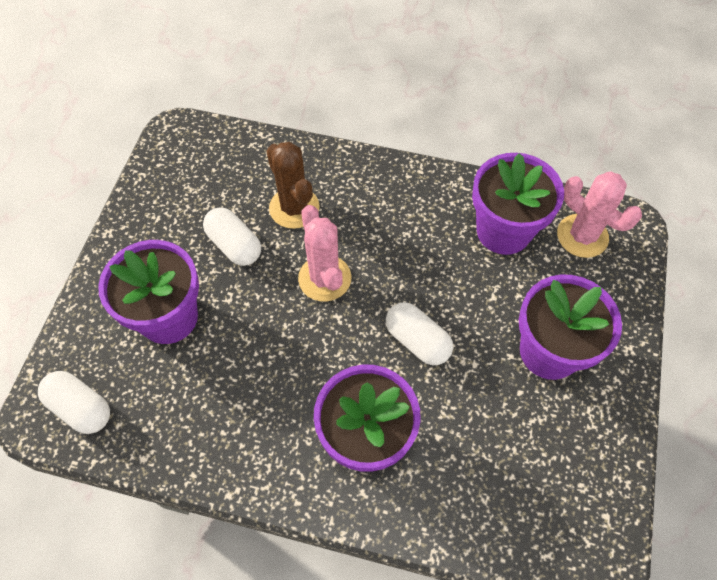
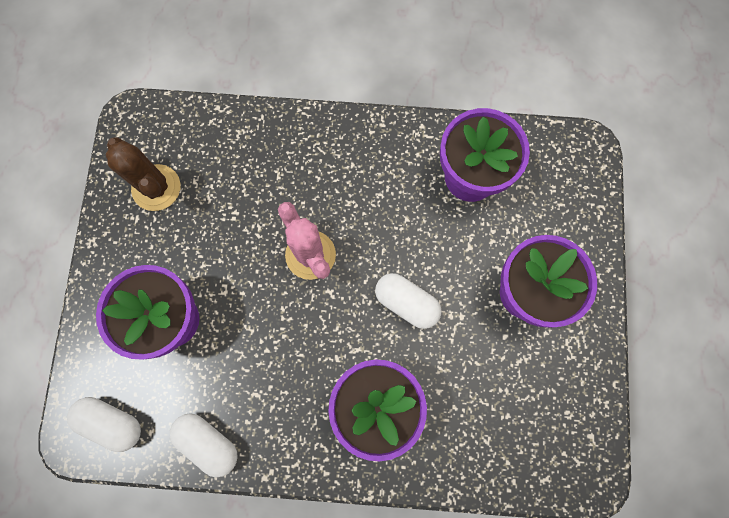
camera: 10 degrees left, 15 degrees up
(234, 245) = (218, 235): white capsule -> white capsule (208, 443)
(294, 208) = (267, 185): brown cactus -> brown cactus (156, 188)
(582, 236) = (544, 170): pink cactus -> none

